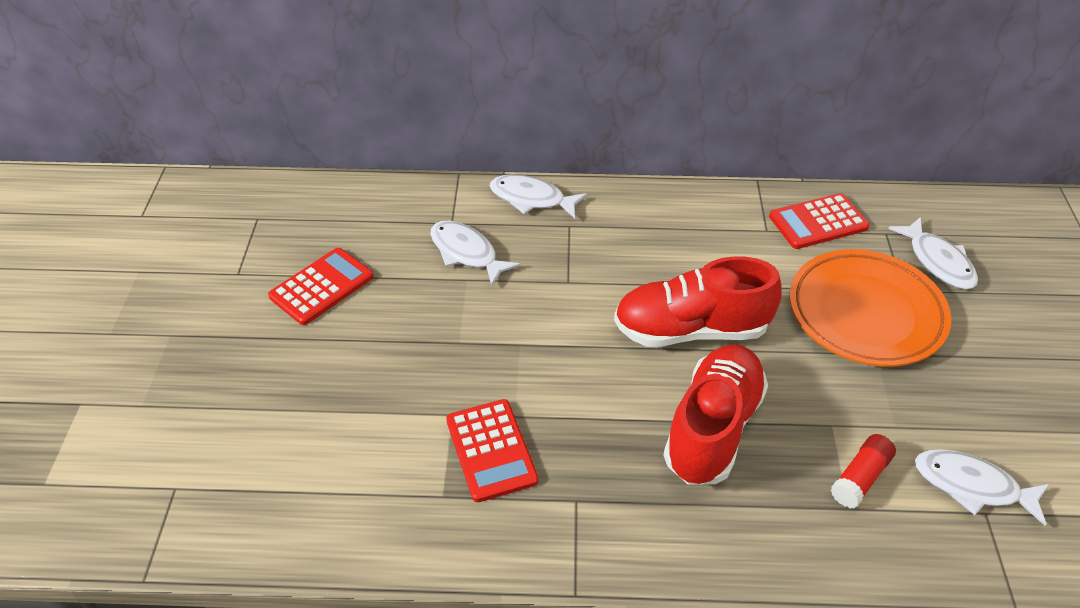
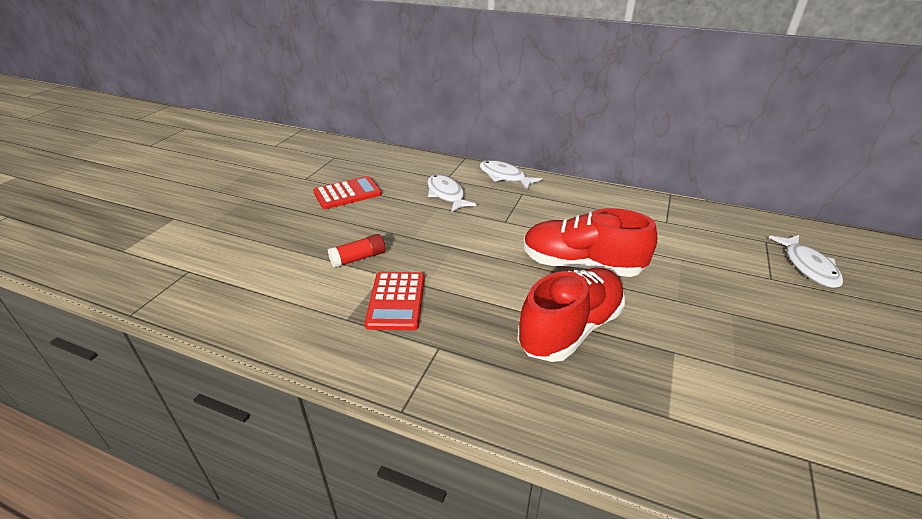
camera: 20 degrees right, 10 degrees down
(818, 222) = (710, 224): red calculator -> none
(860, 478) = (687, 397): red glue stick -> red glue stick (358, 258)
(865, 313) = (732, 285): orange plate -> none
(972, 486) = (800, 433): white fish -> none

